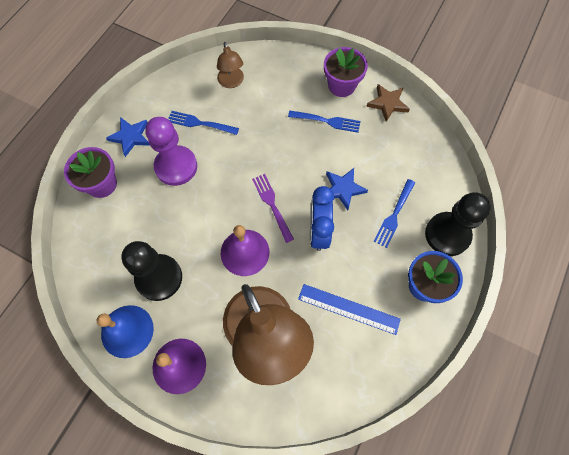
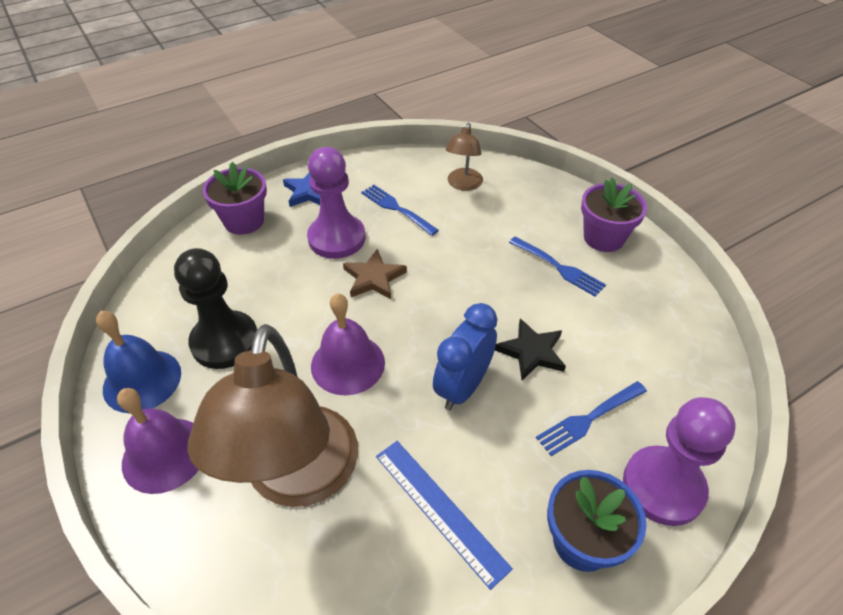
camera: 30 degrees right, 20 degrees down
(272, 205) = (422, 328): purple fork -> none
(343, 189) = (531, 352): blue star -> black star
(387, 103) = (659, 281): brown star -> brown star (374, 278)
(447, 234) = (663, 487): black pawn -> purple pawn

